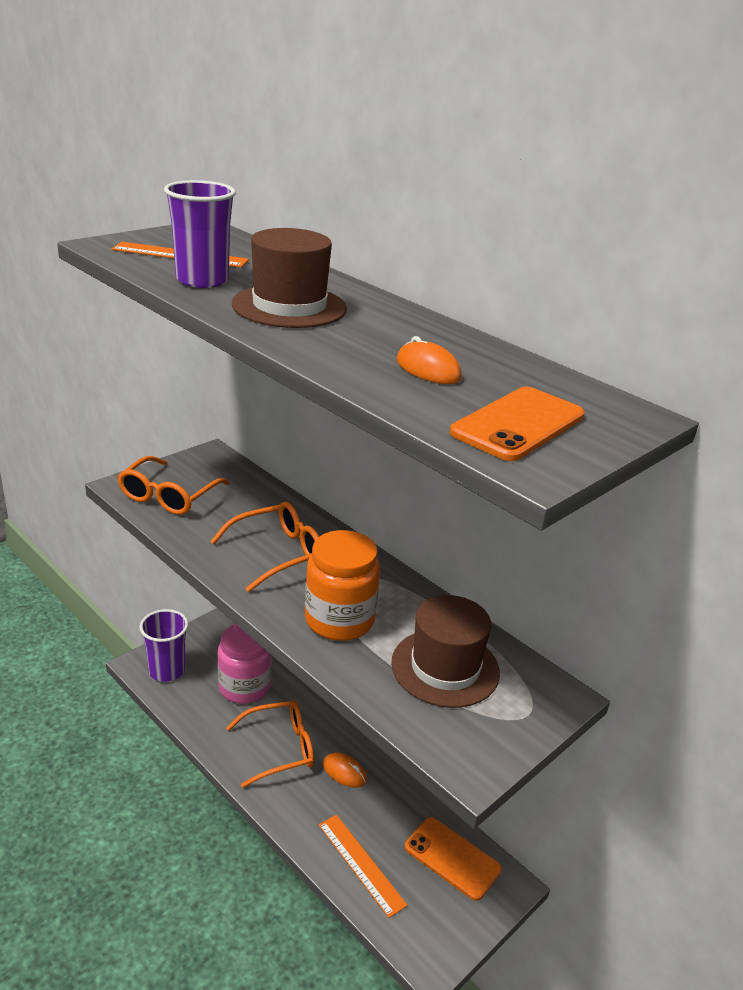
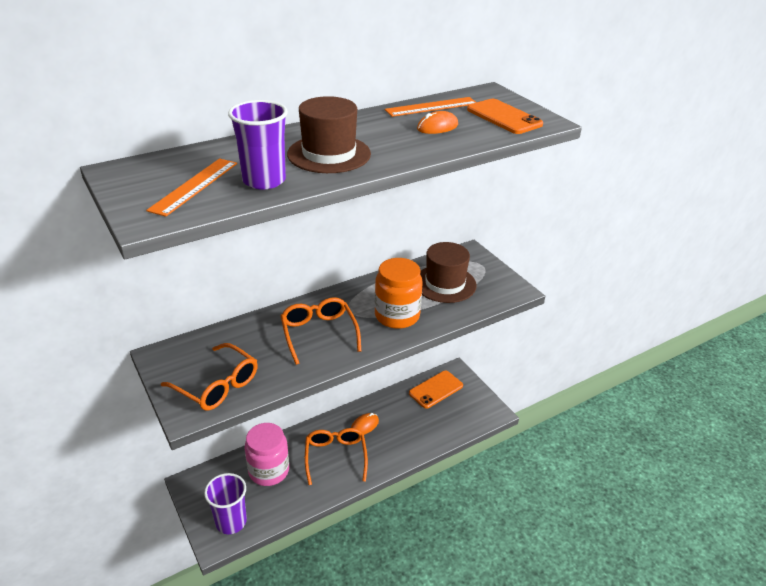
camera: 75 degrees left, 5 degrees up
(361, 864) = (433, 430): orange ruler -> orange ruler (431, 107)

